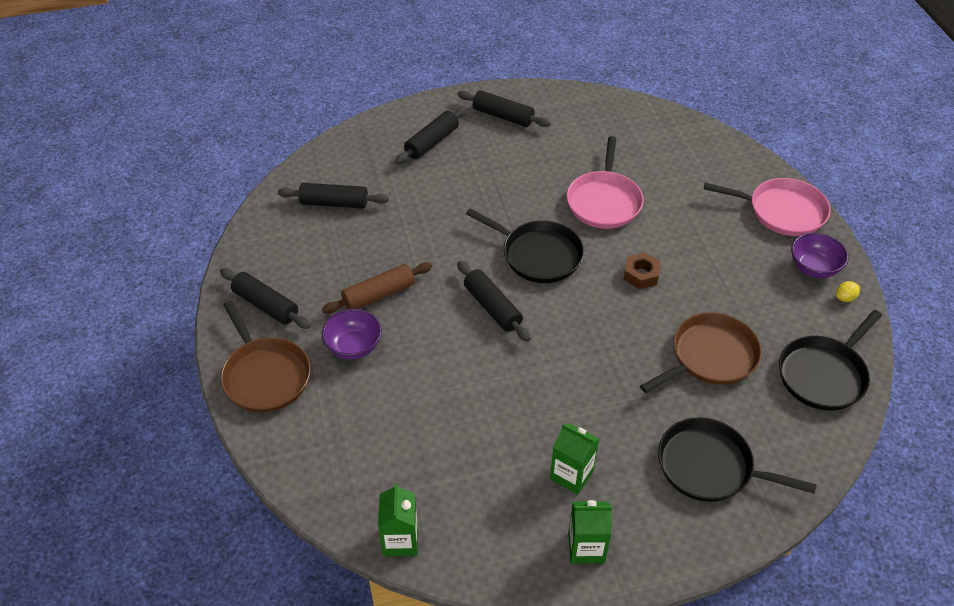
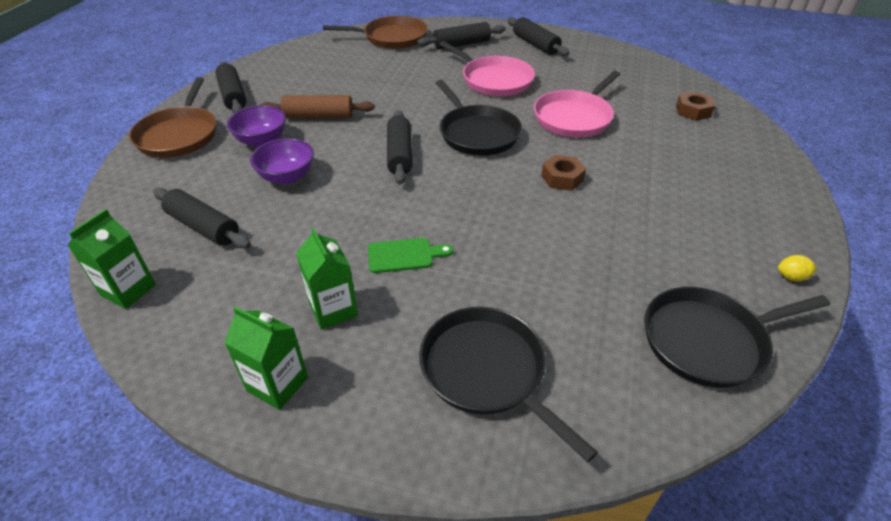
camera: 30 degrees right, 5 degrees down
(334, 203) = (350, 56): black rolling pin -> black rolling pin (203, 227)
(582, 405) = (404, 255): none -> green cutting board
(692, 154) = (693, 111): none -> brown nut
(710, 357) = (578, 269): brown pan -> brown pan (392, 38)
(782, 211) = (763, 179): pink pan -> pink pan (494, 80)
(813, 268) = (768, 237): purple bowl -> purple bowl (287, 177)

